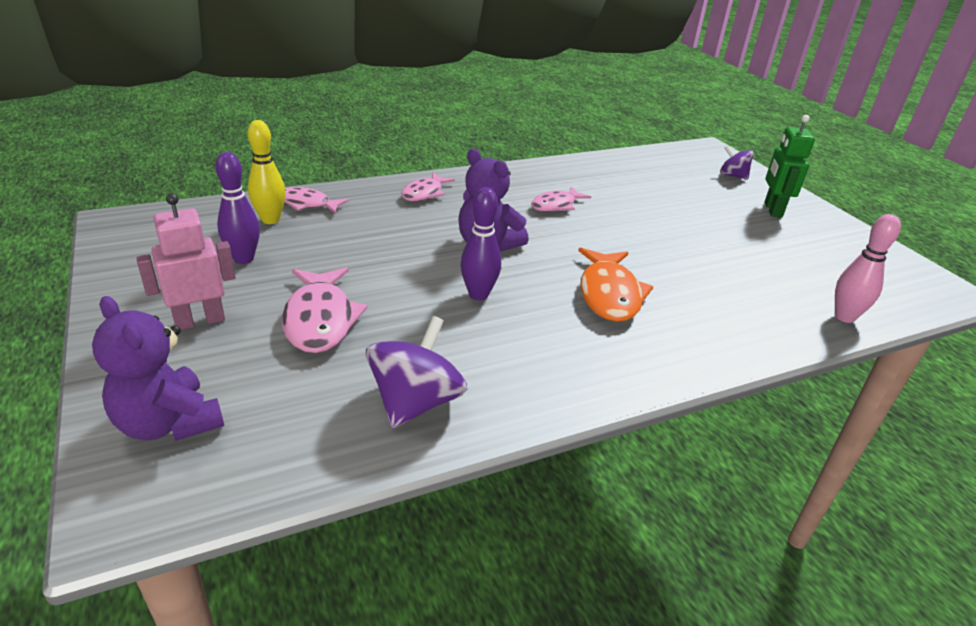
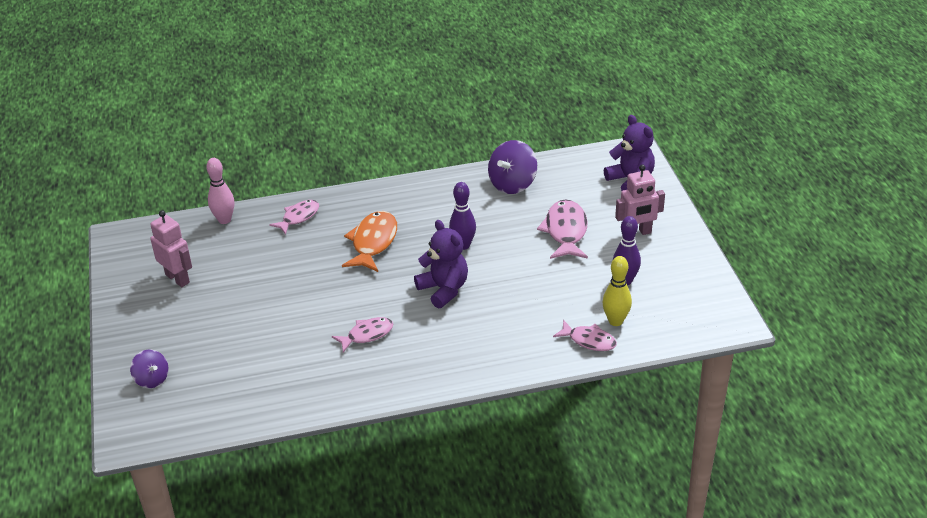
camera: 165 degrees left, 5 degrees up
(424, 193) = (484, 354): pink fish -> pink fish (298, 217)
(772, 210) = (164, 325): green robot -> none
(813, 248) = (178, 278): none -> pink robot

